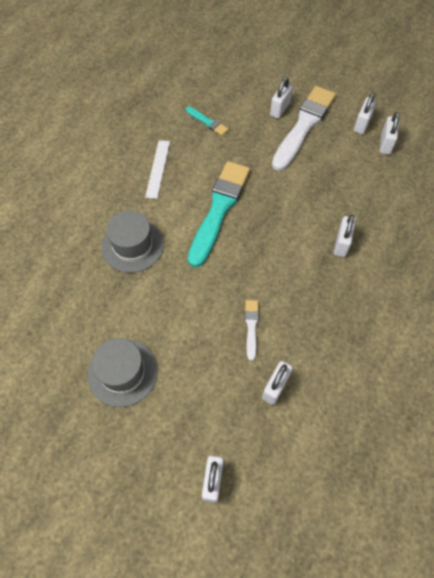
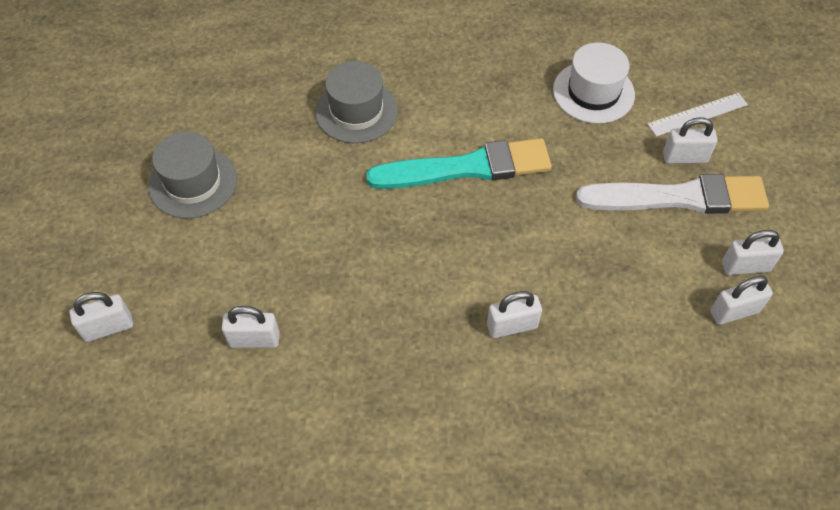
camera: 60 degrees right, 5 degrees down
(157, 168) = (481, 80): white ruler -> white ruler (697, 114)
(207, 122) = (593, 92): turquoise brush -> white hat
(251, 327) = (321, 278): white brush -> none

